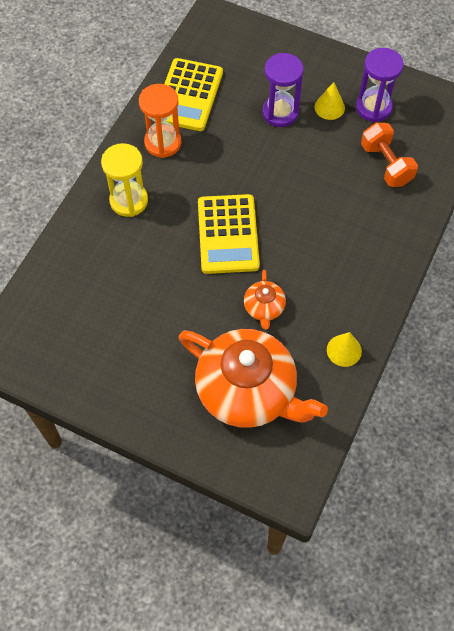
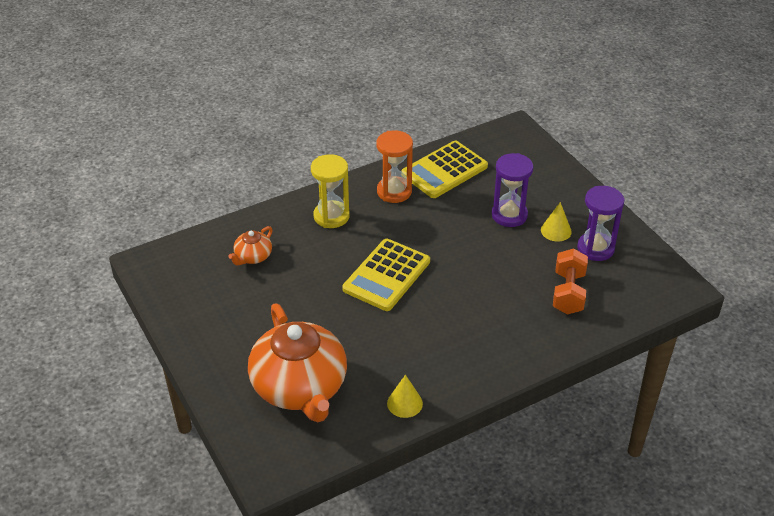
camera: 35 degrees right, 20 degrees down
(264, 308) = (367, 339): orange teapot -> orange teapot (253, 256)

